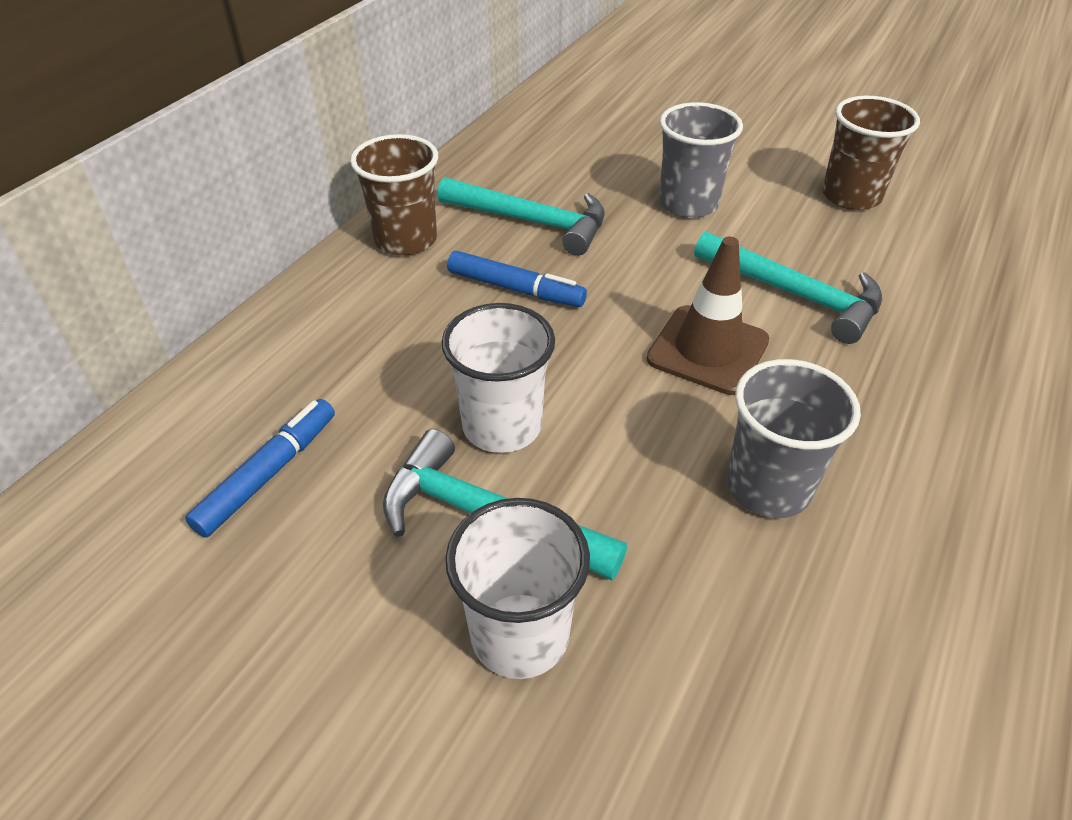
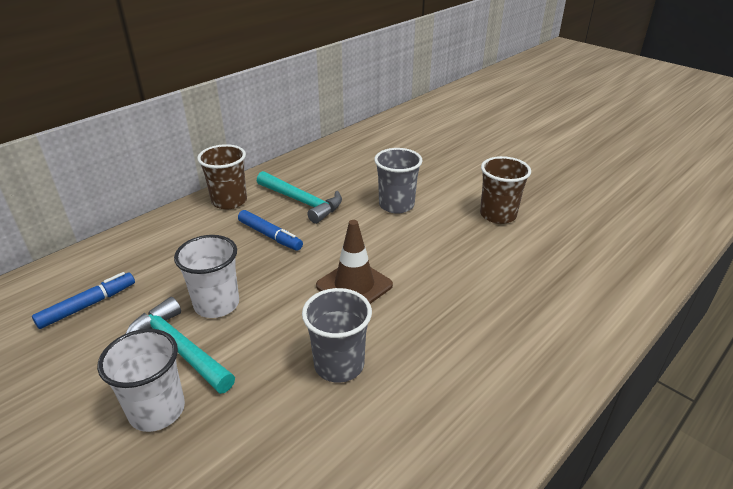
camera: 15 degrees right, 10 degrees down
(794, 295) = (425, 264): turquoise hammer -> none

